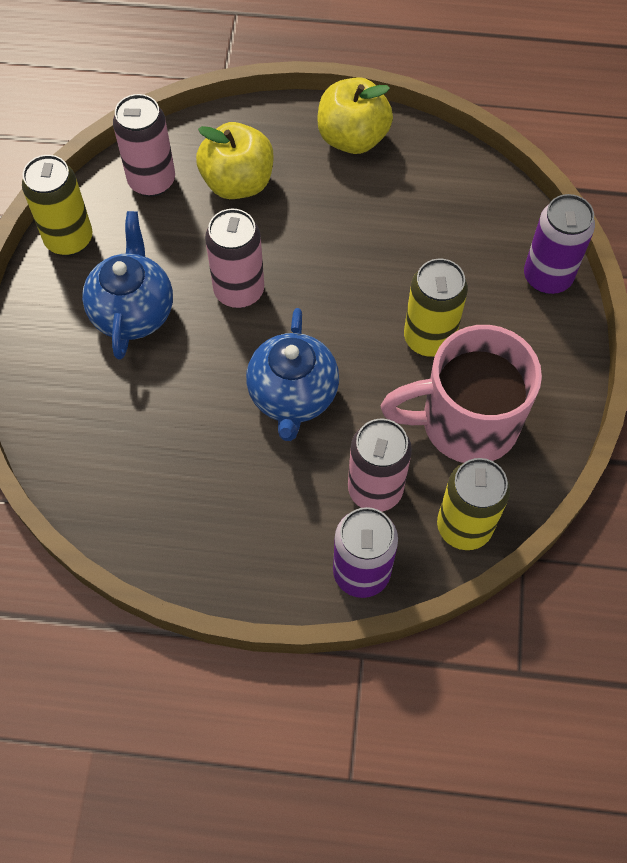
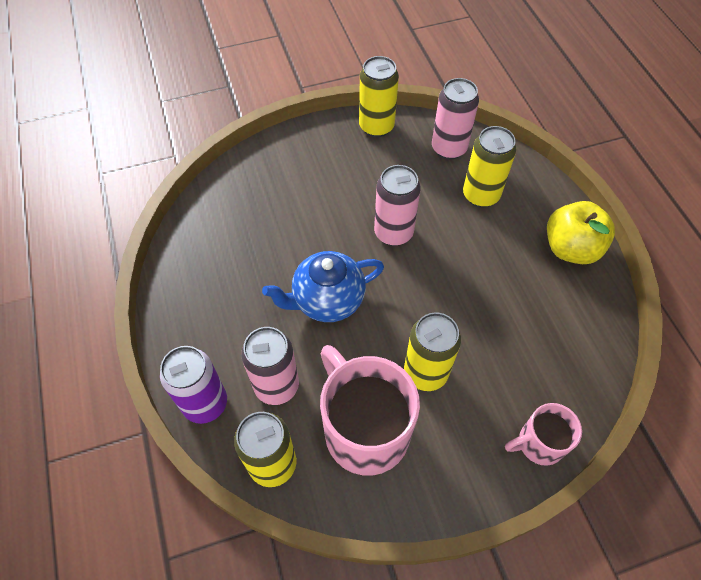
camera: 65 degrees right, 5 degrees down
(133, 311) = (343, 182): blue teapot -> none
(238, 183) = (481, 195): yellow apple -> yellow can
(547, 277) = (539, 443): purple can -> pink mug

